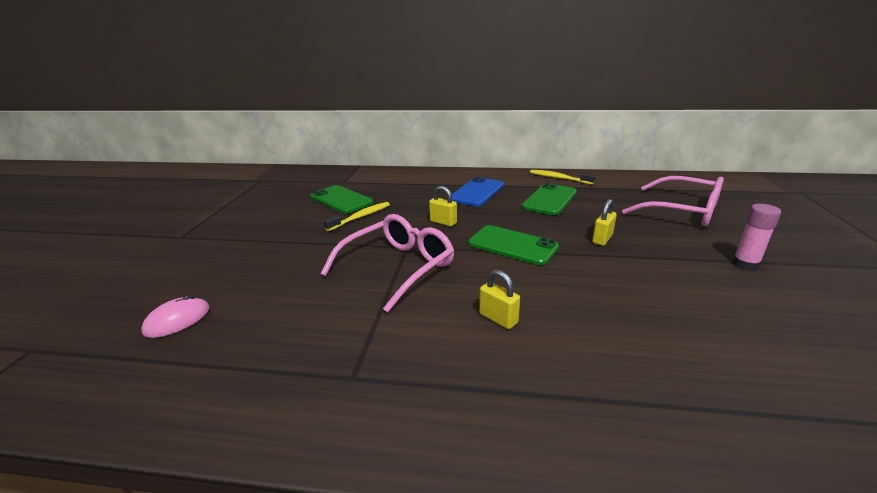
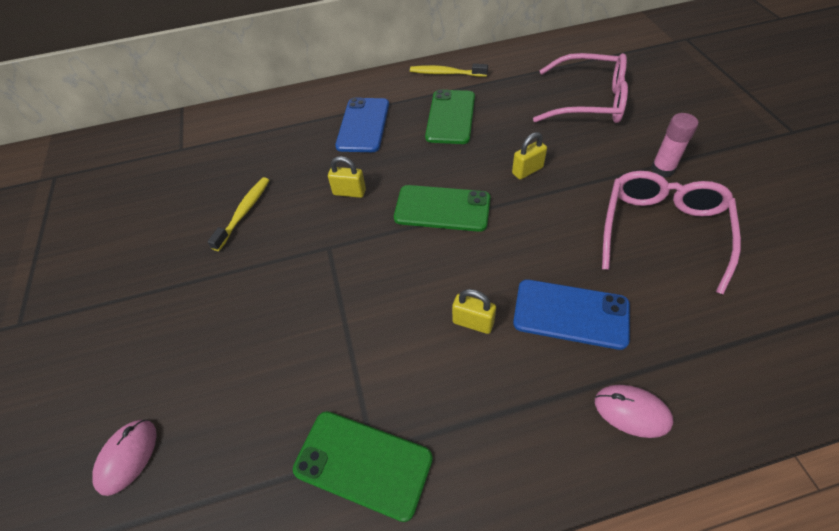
camera: 20 degrees left, 25 degrees up
(341, 200) = (199, 186): green phone -> green phone (363, 463)
(398, 267) = (336, 284): pink glasses -> pink glasses (662, 230)
(600, 338) = (570, 314): none -> blue phone
(602, 239) = (527, 170): yellow padlock -> yellow padlock turned 45 degrees clockwise
(637, 435) = (632, 411): none -> pink mouse

